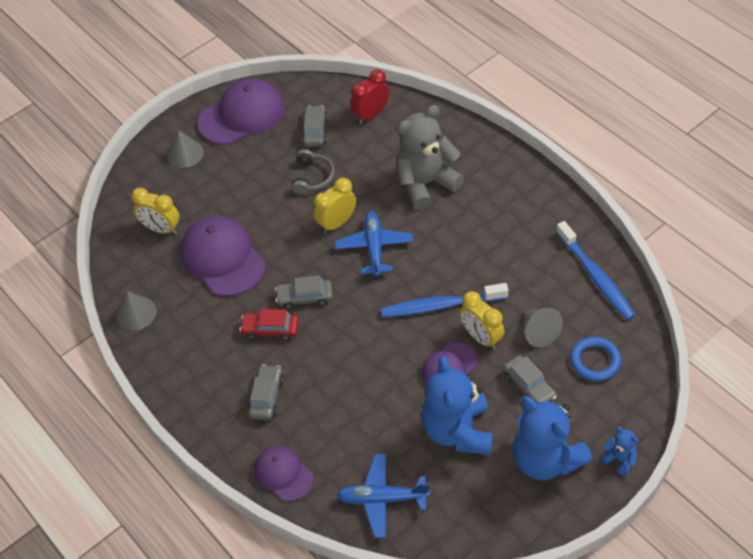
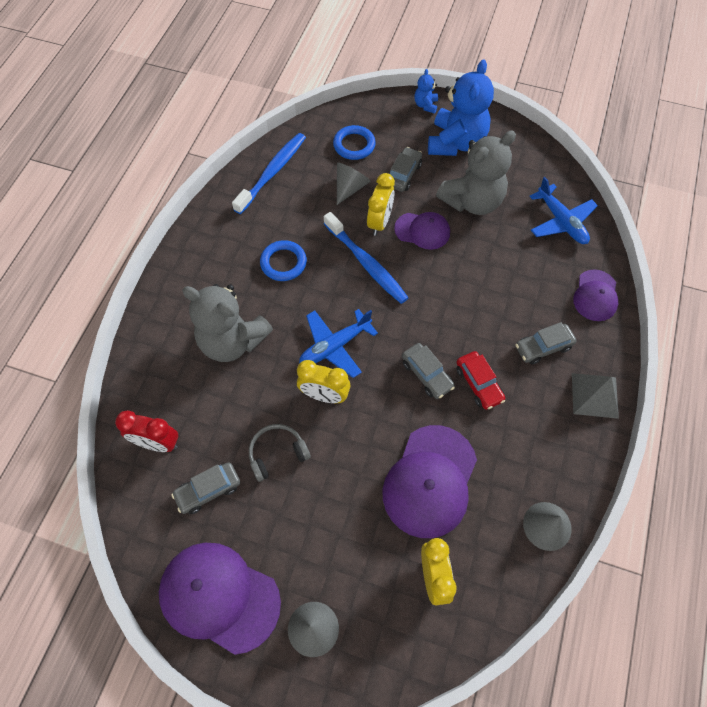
camera: 125 degrees left, 10 degrees up
(198, 409) = (594, 395): none -> grey pyramid
(457, 431) = (472, 201): blue teddy bear -> grey teddy bear
(481, 245) = (283, 263): none -> blue ring

